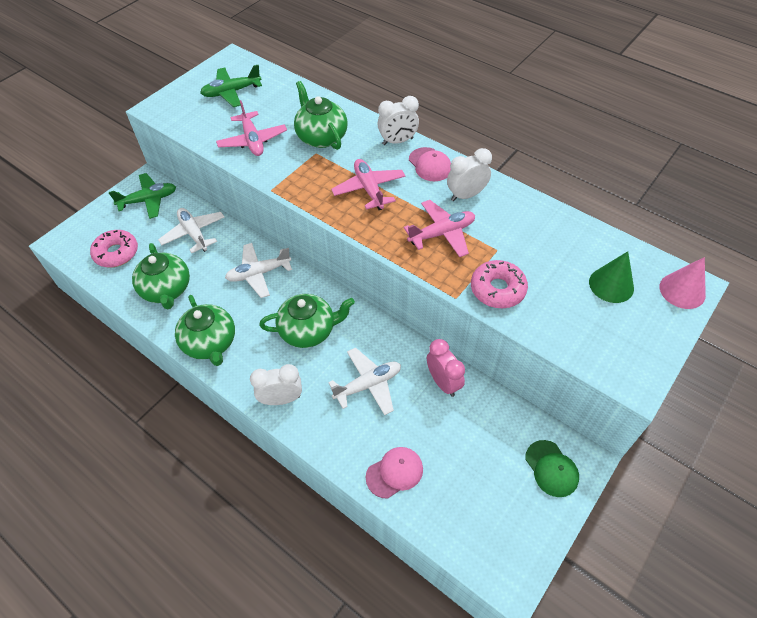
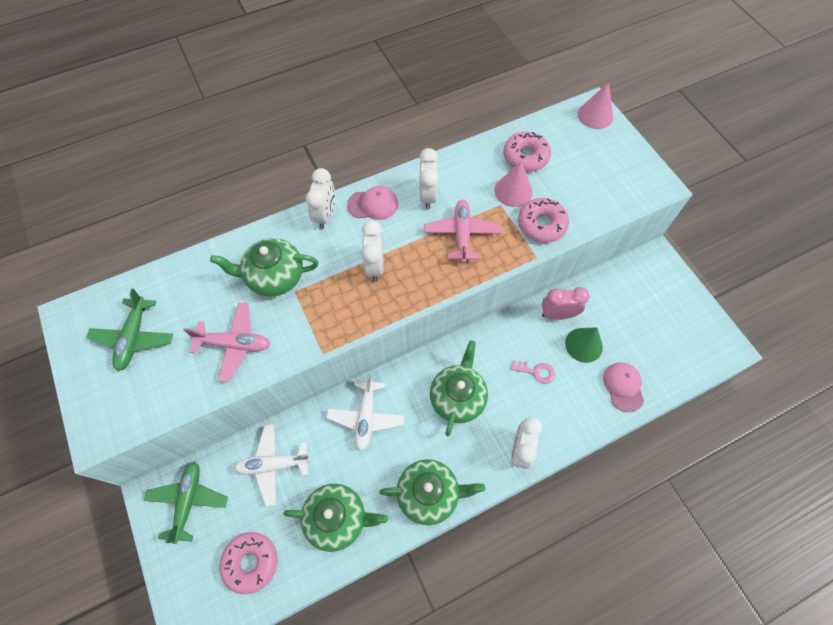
camera: 65 degrees left, 10 degrees up
(368, 385) = (536, 371): white plane -> pink key
(369, 189) = (375, 266): pink plane -> white clock
(520, 254) = (513, 191): none -> pink cone
(551, 468) = (656, 280): green cap -> none
(571, 249) = (525, 157): none -> pink donut
(611, 285) = (571, 152): green cone -> green cone (583, 345)

